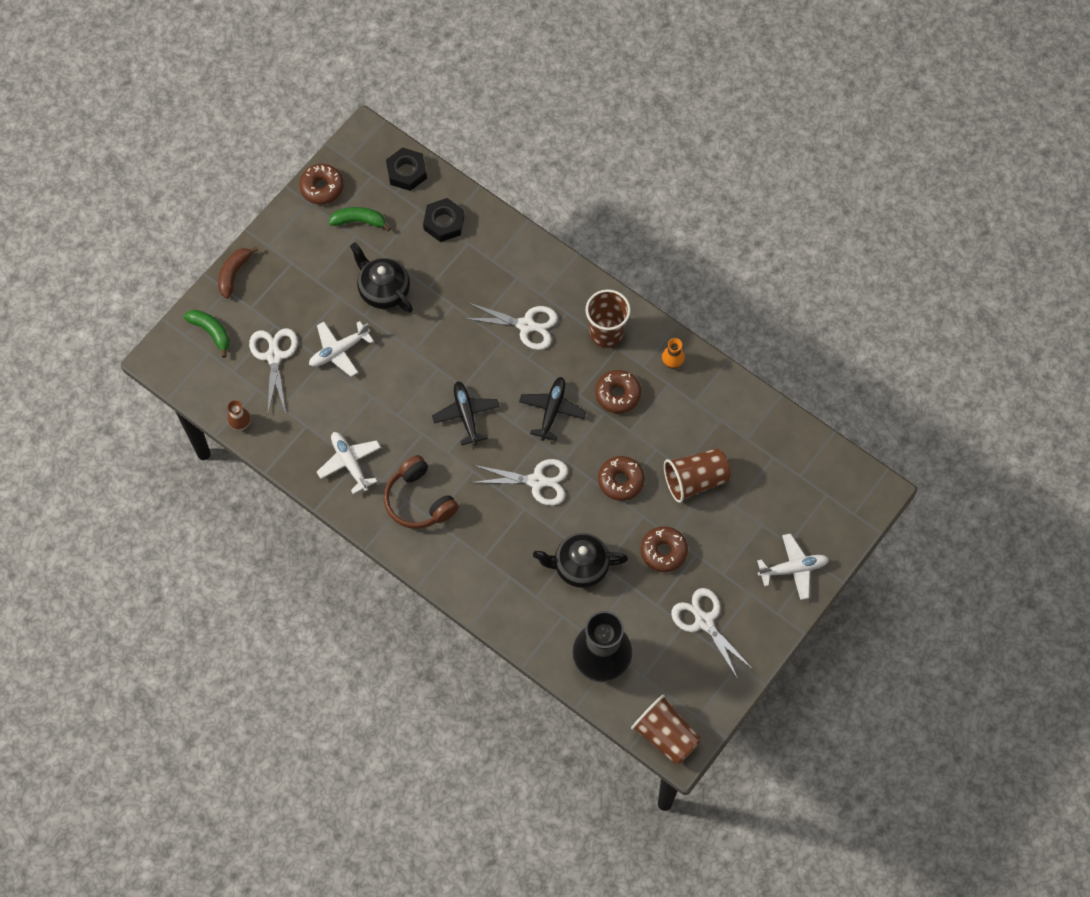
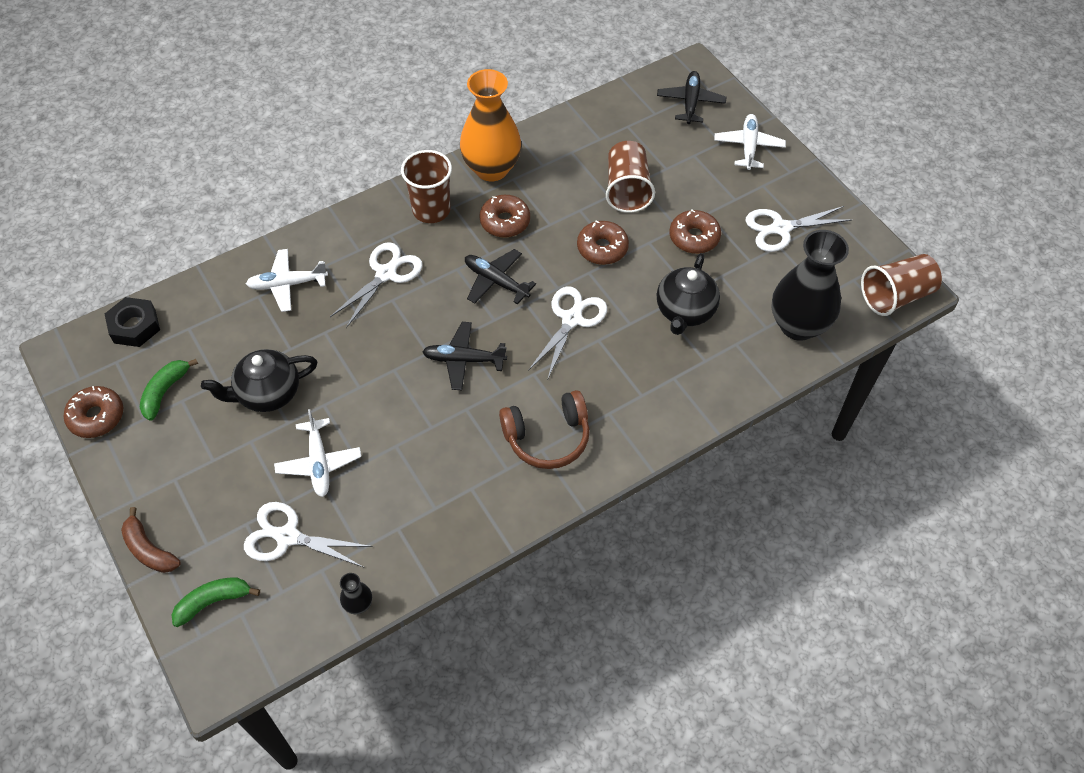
camera: 70 degrees left, 10 degrees down
(240, 423) = (358, 604): brown vase -> black vase
(350, 463) = (469, 495): white plane -> white plane (287, 284)
(444, 223) = (220, 310): black nut -> none
(672, 362) = (491, 169): orange vase -> orange vase, size x2.43
(828, 502) = (690, 102): none -> black plane

